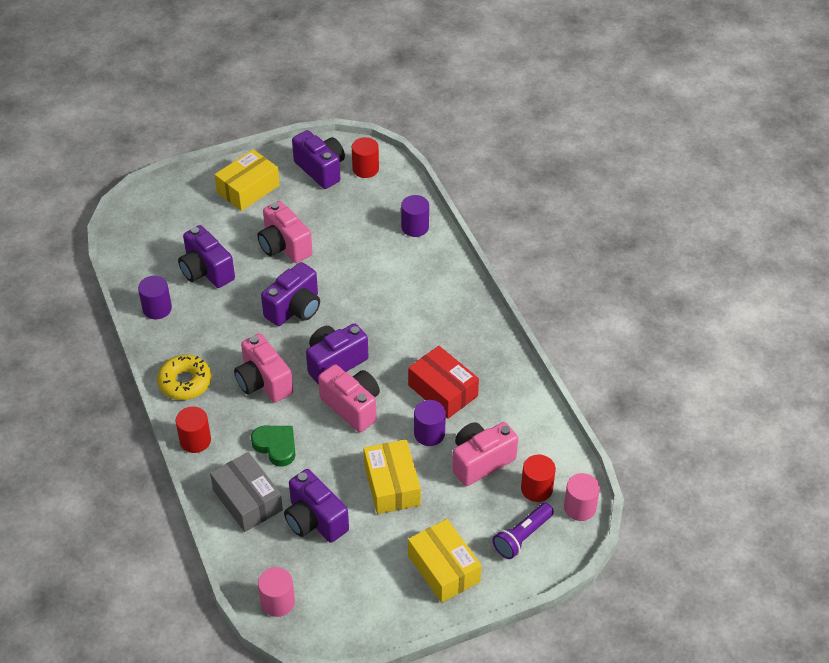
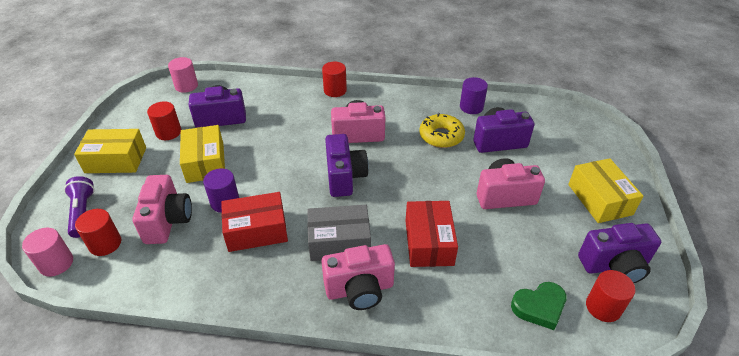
camera: 120 degrees right, 5 degrees down
(185, 382) = (389, 100): yellow donut -> yellow donut (441, 136)
(247, 500) = (267, 97): grey box -> grey box (339, 242)
(276, 446) = (296, 121): green heart -> green heart (539, 307)
(295, 309) = (421, 175): purple camera -> none
(352, 407) = (293, 170): pink camera -> pink camera (360, 289)
(371, 553) = (168, 132): none -> red cylinder
(373, 275) = (429, 242): none -> red box
(392, 485) = (205, 162): yellow box -> yellow box turned 60 degrees clockwise
(415, 227) = (481, 309): purple cylinder -> none

